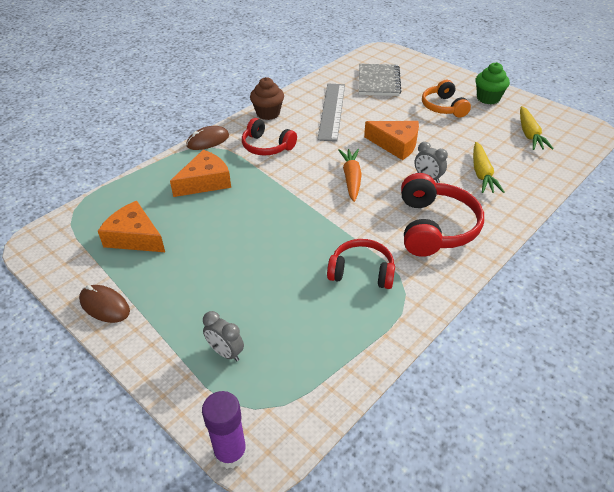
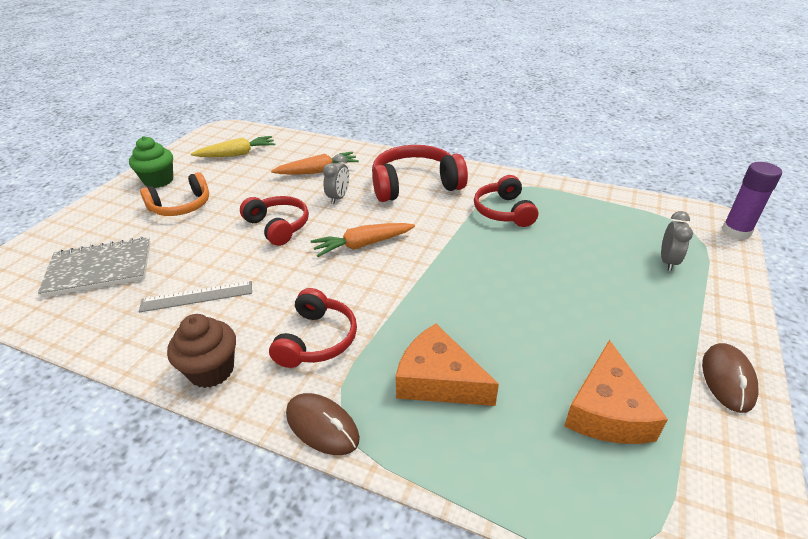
camera: 110 degrees left, 5 degrees down
(332, 111) = (197, 296): grey ruler -> grey ruler, size x0.62
(396, 145) = (278, 226): orange cheese -> red headphones
(482, 174) = (318, 171): yellow carrot -> orange carrot

